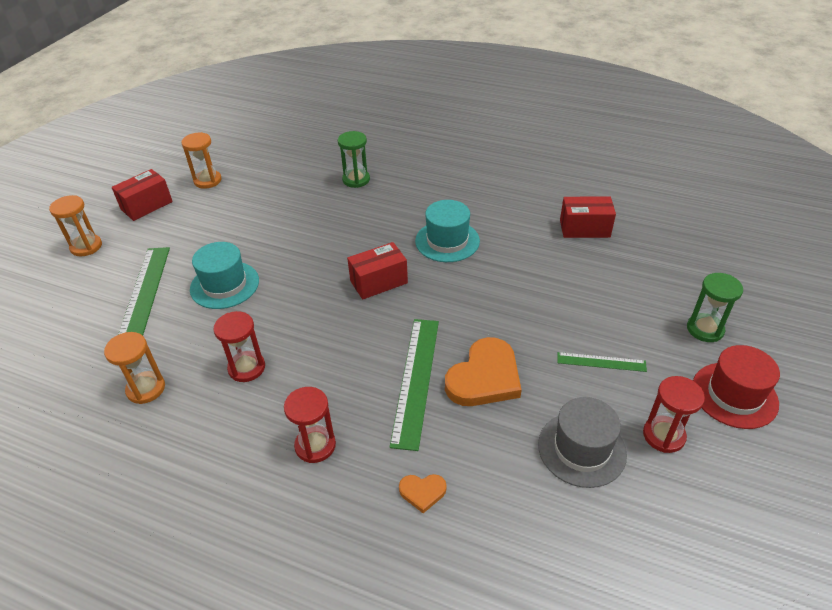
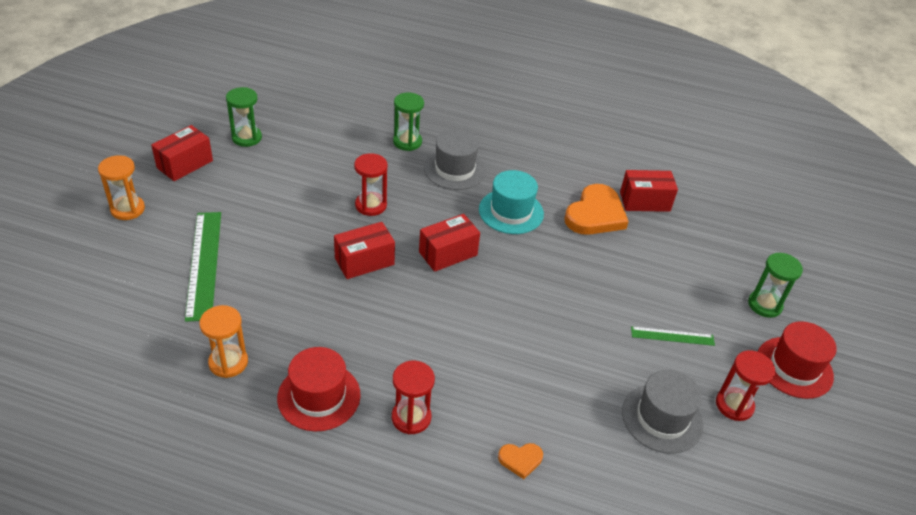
camera: 10 degrees left, 0 degrees up
(207, 181) = (247, 138): orange hourglass -> green hourglass
(224, 285) = (288, 254): turquoise hat -> none
(226, 423) = (319, 396): none -> red hat
(246, 368) = (328, 341): red hourglass -> red hourglass (371, 205)
(296, 291) = (364, 261): none -> red box
(397, 203) = (454, 169): none -> grey hat
(415, 380) = (499, 353): green ruler -> none
(484, 377) = (565, 351): orange heart -> orange heart (595, 214)

